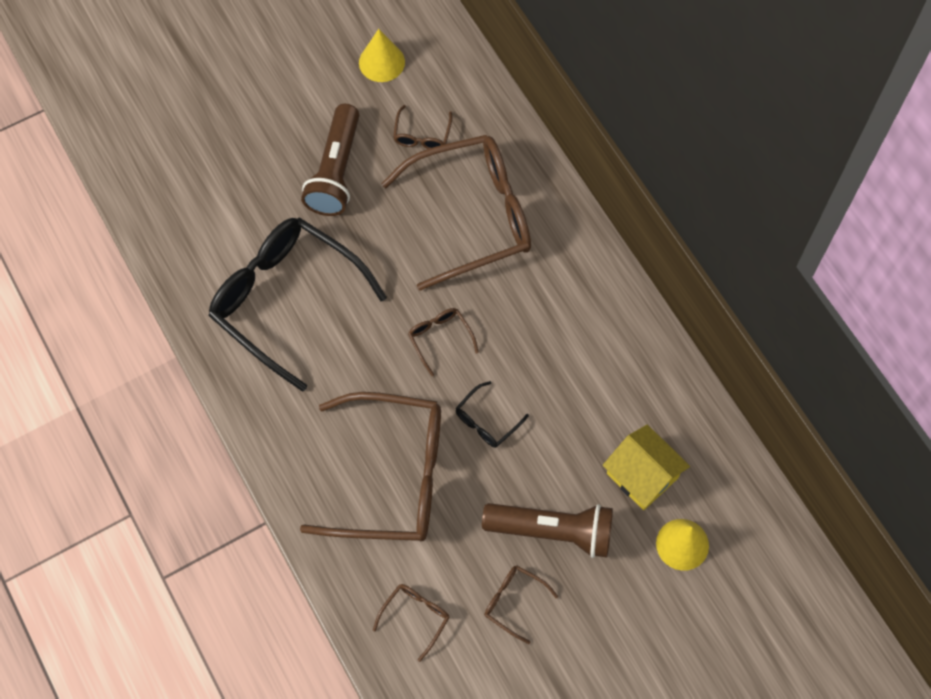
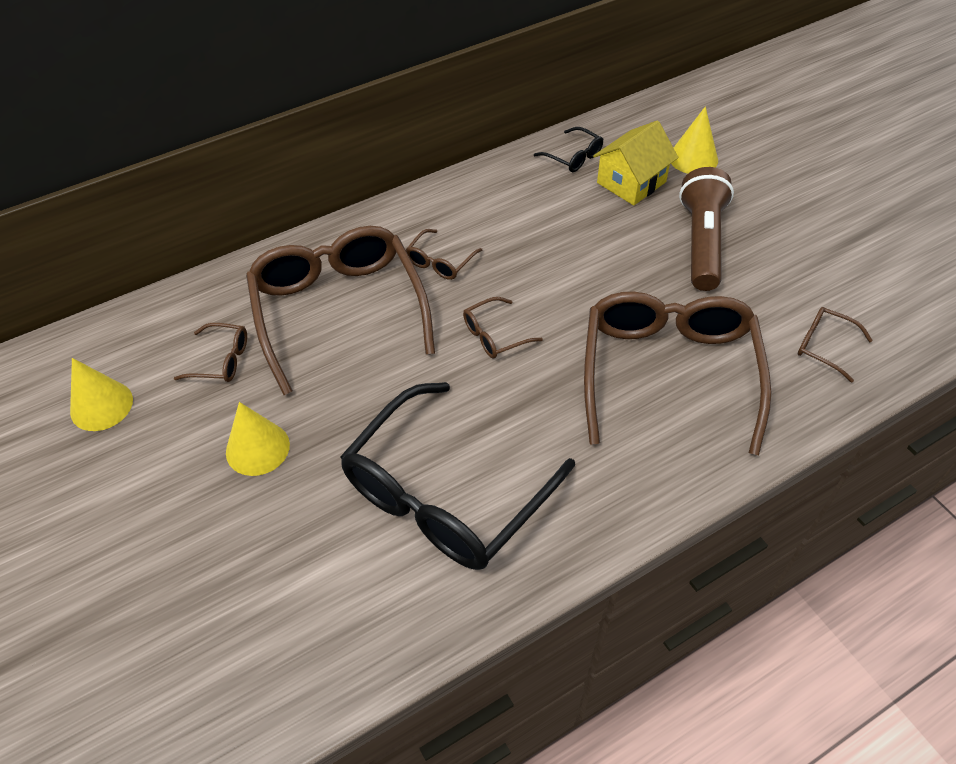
camera: 90 degrees left, 15 degrees down
(336, 171) = (257, 448): brown flashlight -> yellow cone
(486, 421) = (590, 294): black glasses -> black glasses (573, 157)
(514, 602) = (783, 269): brown glasses -> brown glasses (440, 262)

